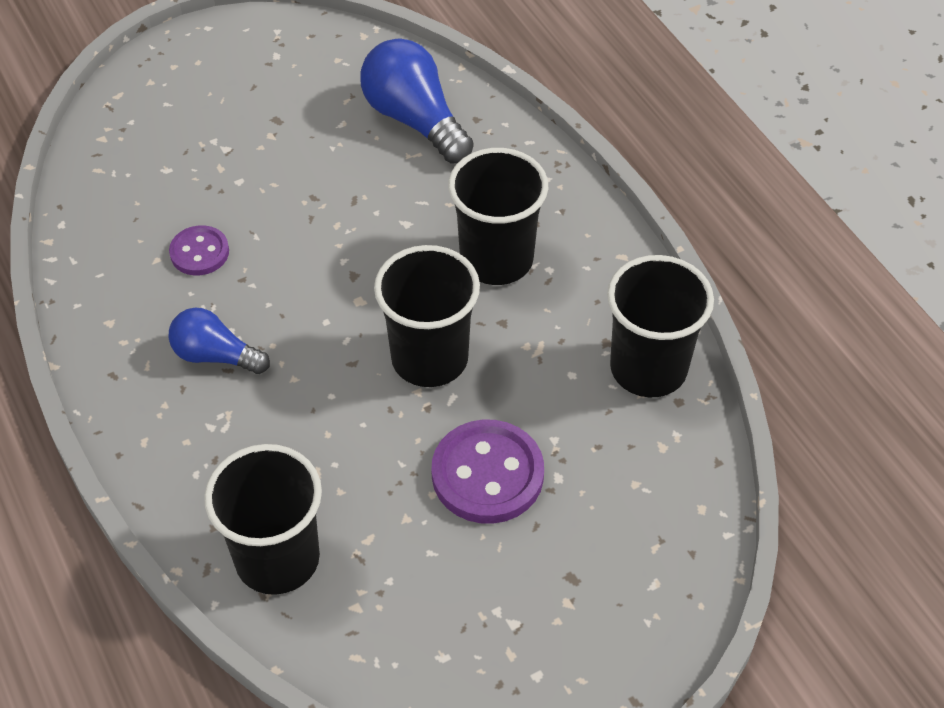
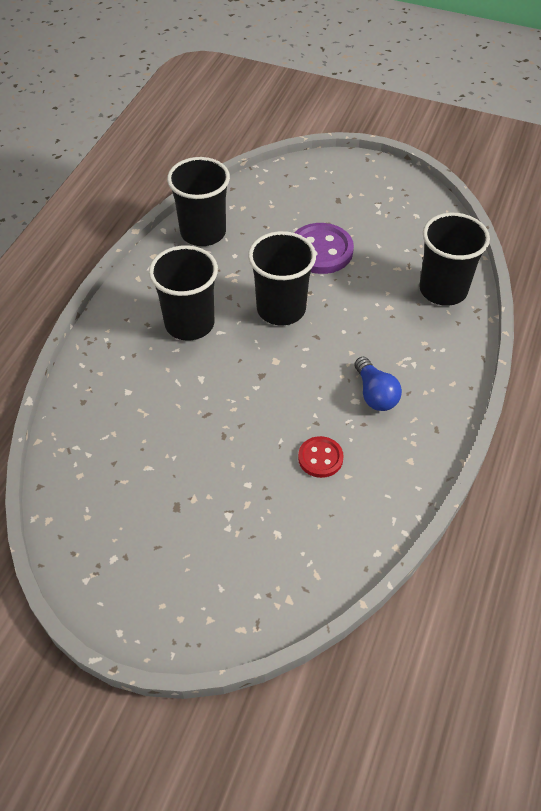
camera: 130 degrees left, 0 degrees up
(199, 252) = (320, 458): purple button -> red button
(415, 120) = (111, 431): blue light bulb -> none

